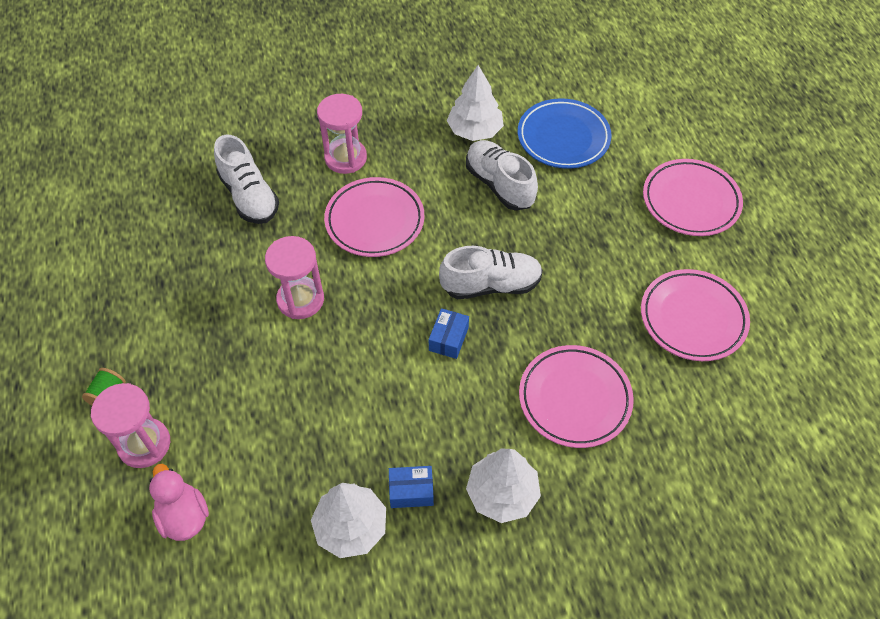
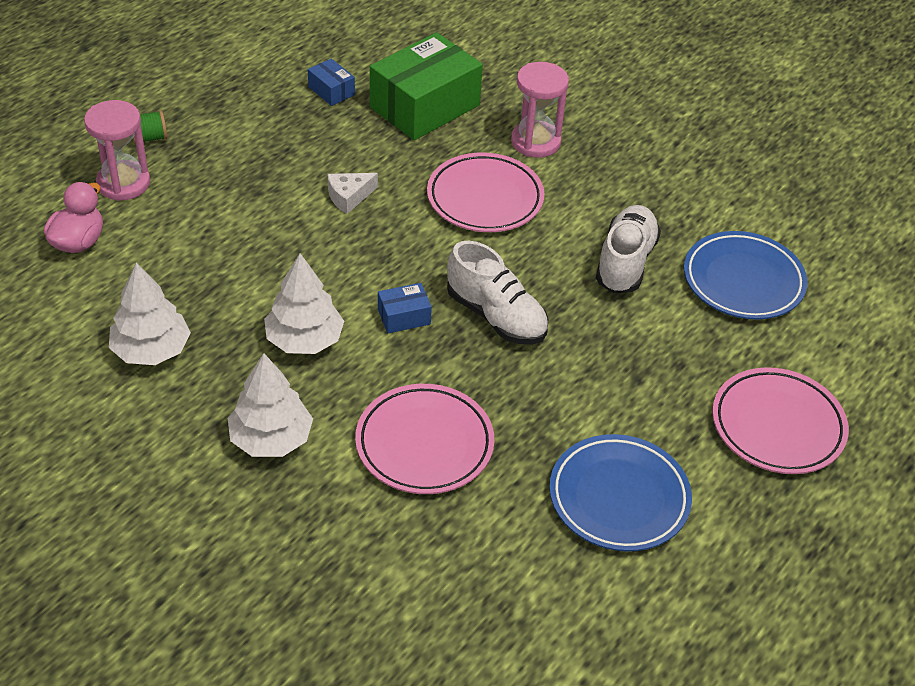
camera: 50 degrees right, 10 degrees down
(249, 196) = (425, 106): white shoe -> green box
(300, 299) = (349, 197): pink hourglass -> white cheese
(411, 491) = (219, 372): blue box -> blue box (331, 91)
(475, 130) = (673, 211): white tree -> white tree (304, 340)
(692, 318) = (619, 498): pink plate -> blue plate

